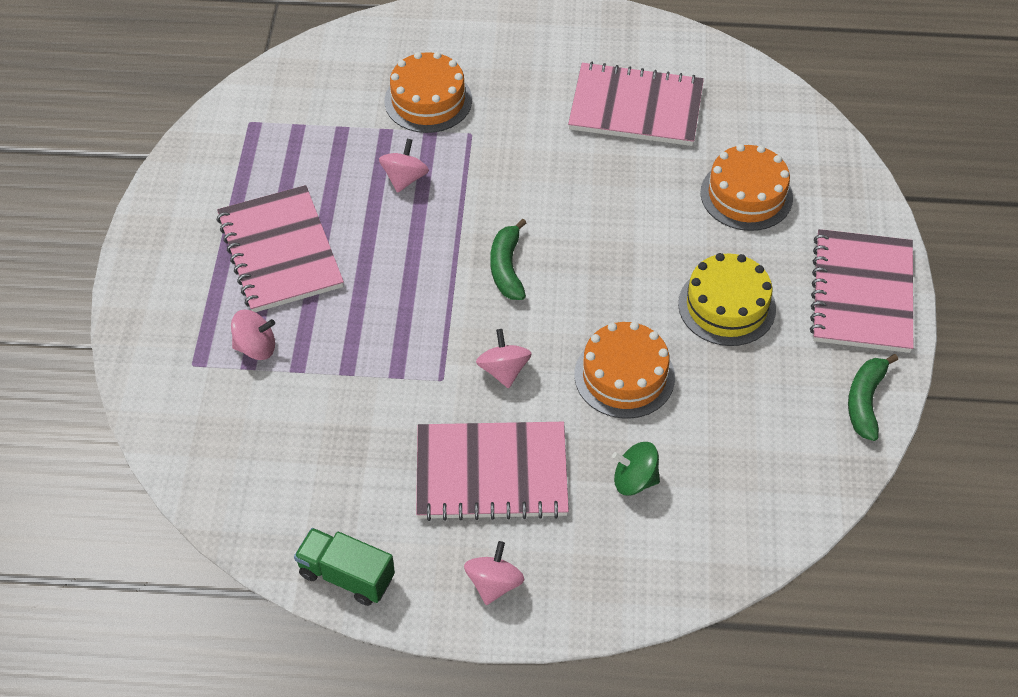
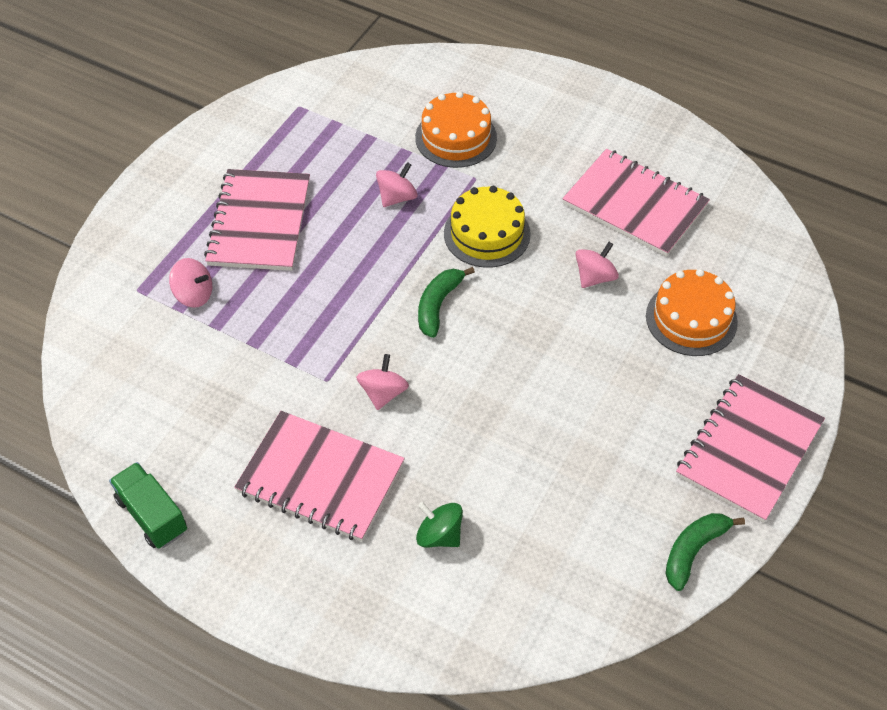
camera: 25 degrees right, 0 degrees up
(494, 583) = (266, 574): pink spinning top -> pink spinning top (595, 277)
(624, 376) = (484, 439): orange cake -> none
(726, 306) = (614, 412): yellow cake -> yellow cake (487, 233)

